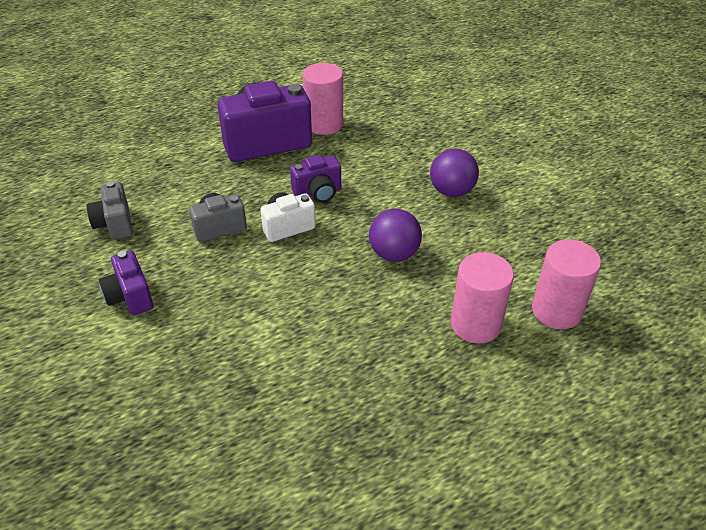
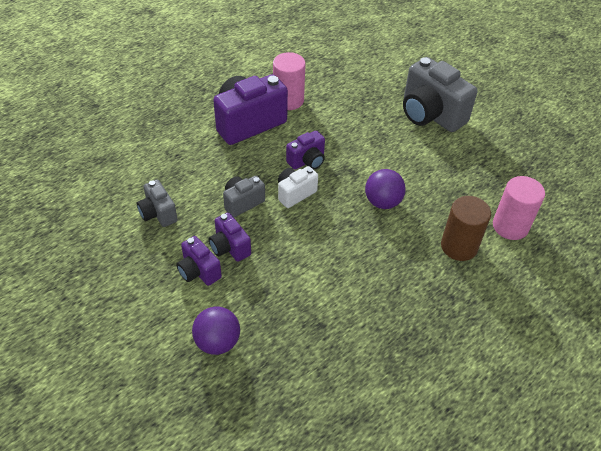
camera: 15 degrees left, 5 degrees up
(180, 275) = (229, 247): none -> purple camera
(451, 191) = (406, 144): purple ball -> purple ball (217, 342)
(475, 324) = (459, 246): pink cylinder -> brown cylinder
(495, 162) = (430, 115): none -> grey camera

